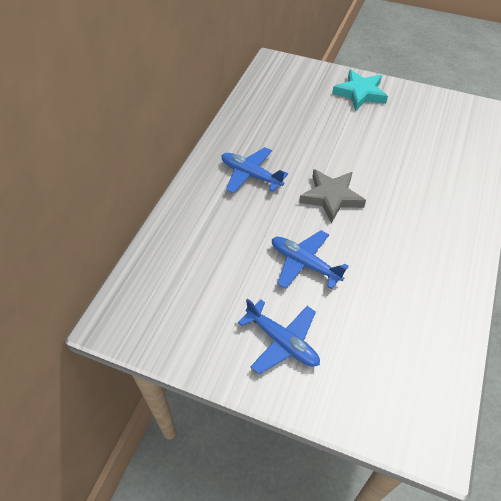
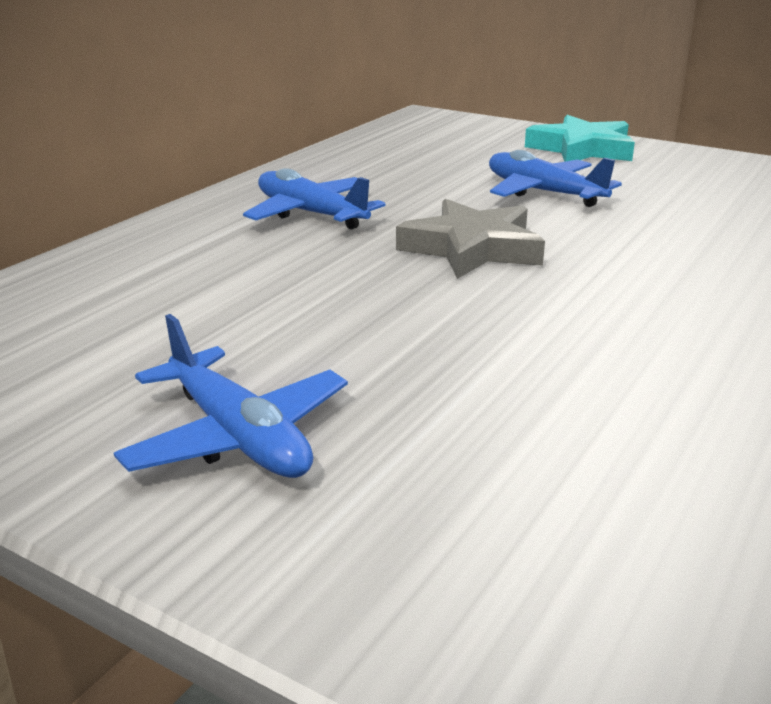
camera: 10 degrees right, 25 degrees down
(304, 263) = (365, 325): blue plane -> blue plane (543, 192)

